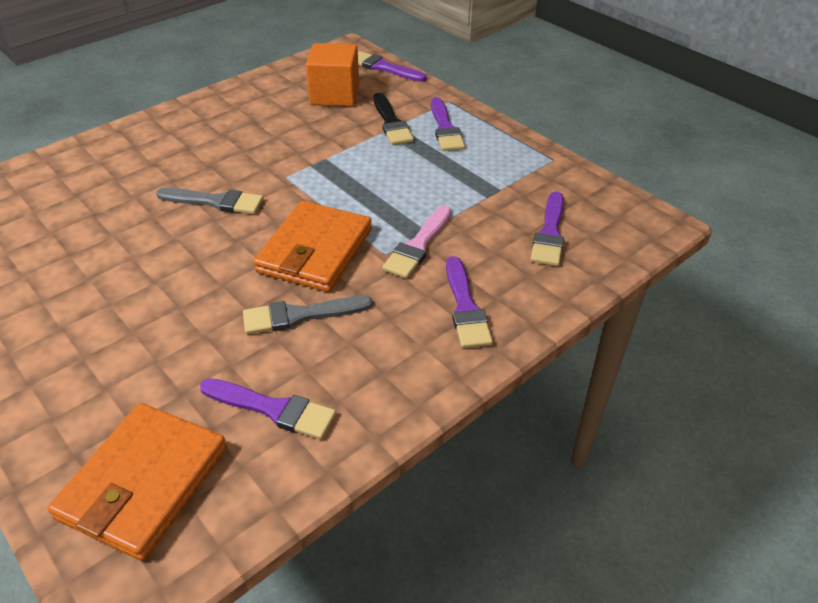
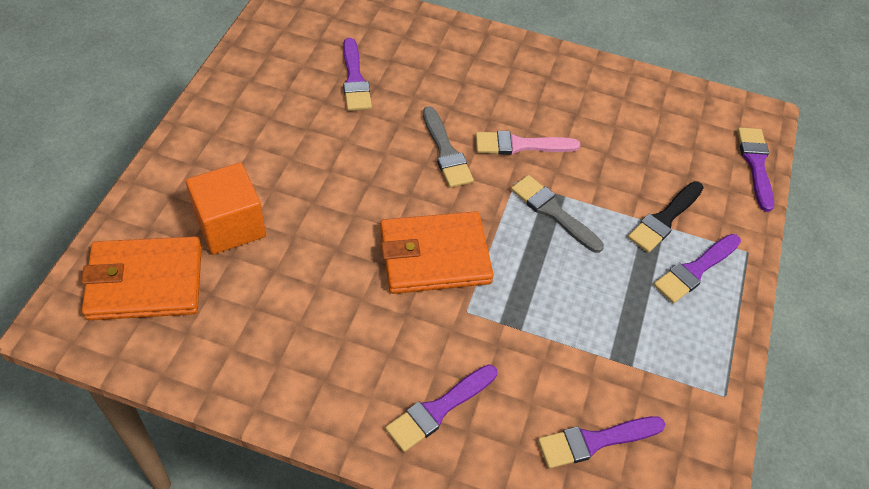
camera: 55 degrees right, 10 degrees up
(273, 409) = (246, 323): purple brush -> purple brush (355, 79)
(300, 315) = (352, 287): grey brush -> grey brush (553, 212)
(335, 95) = (670, 150): orange cube -> orange cube (230, 225)
(418, 245) = (496, 332): pink brush -> pink brush (520, 145)

